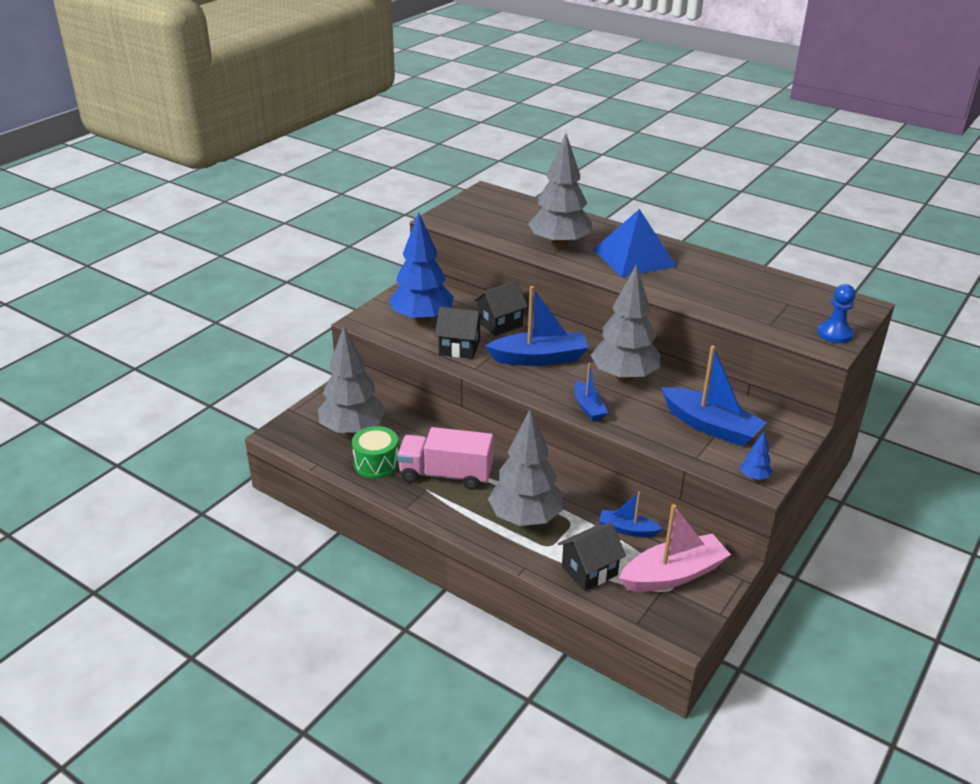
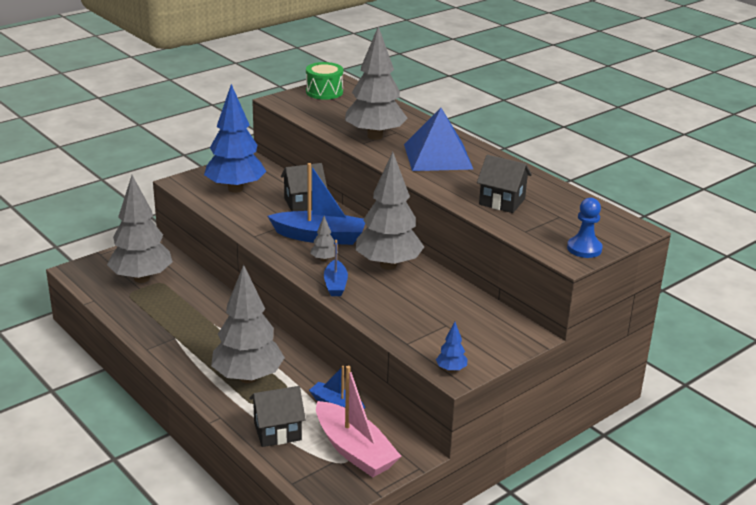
camera: 15 degrees right, 5 degrees down
(376, 463) = (145, 309): green drum -> green drum (324, 92)
(446, 474) = (200, 329): pink truck -> none
(459, 348) = (252, 217): black house -> black house (502, 202)
(559, 382) = (324, 259): none -> grey tree
(673, 575) = (354, 450): pink boat -> pink boat turned 60 degrees clockwise
(710, 426) = (441, 320): blue boat -> none

